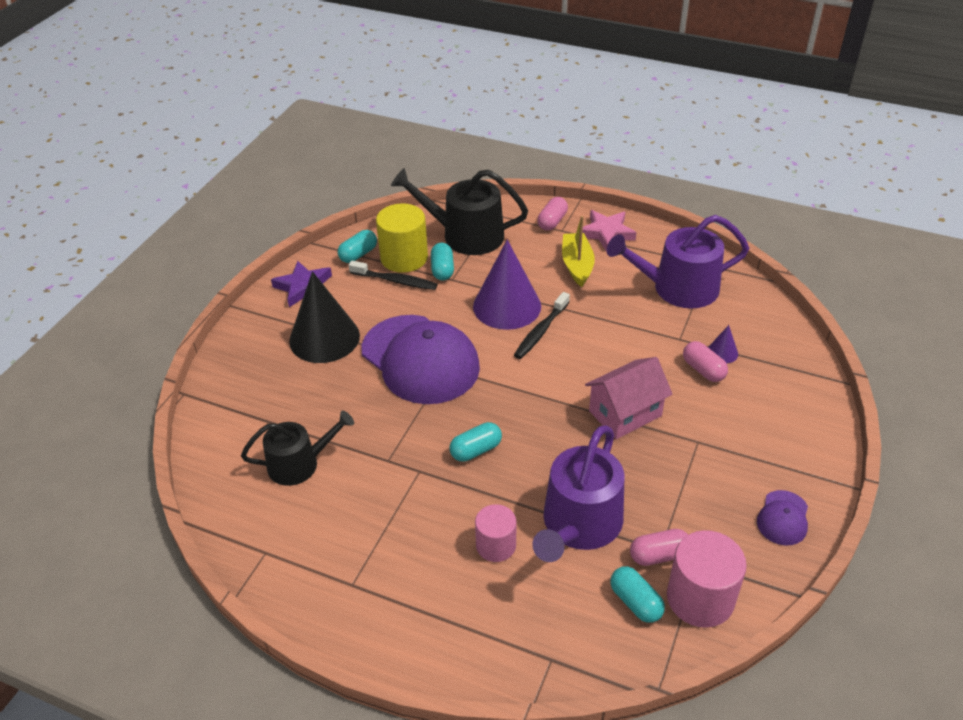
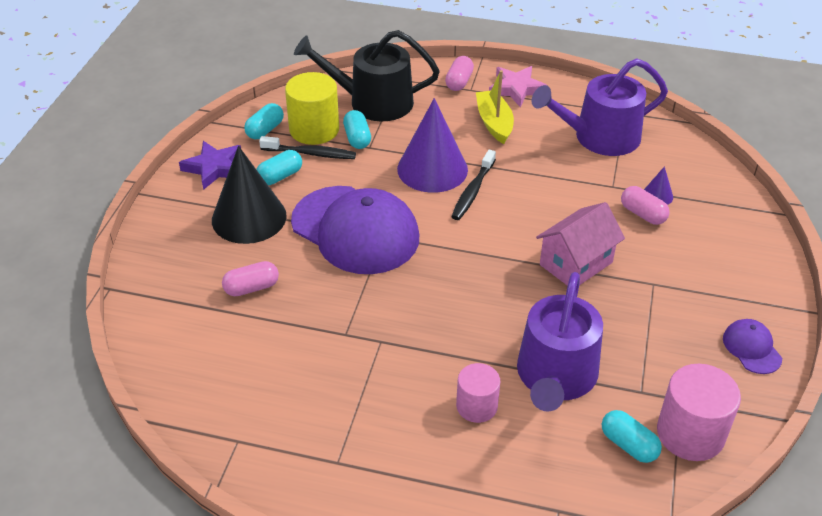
camera: 10 degrees left, 0 degrees up
(299, 464) = (253, 347): black watering can -> none
(476, 450) = (434, 314): turquoise capsule -> turquoise capsule (280, 176)
(659, 555) = (641, 397): pink capsule -> pink capsule (251, 288)
(783, 518) = (751, 348): purple cap -> purple cap turned 150 degrees clockwise

